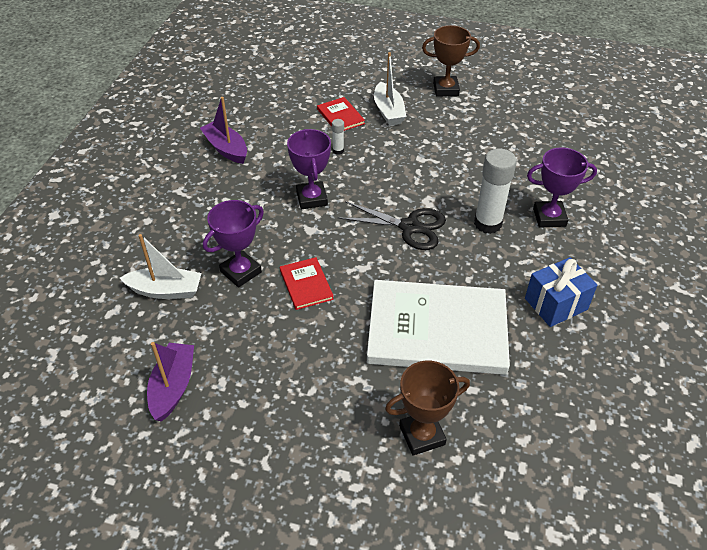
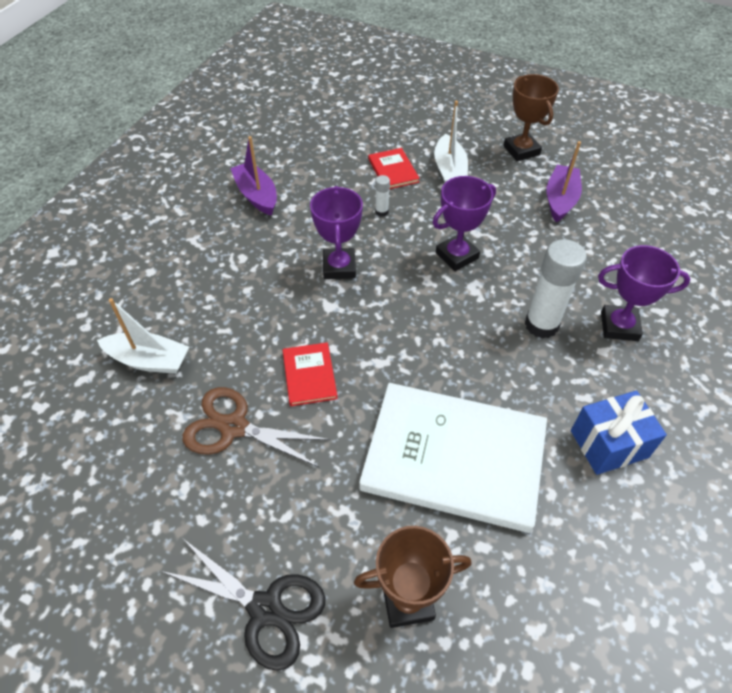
camera: 10 degrees right, 5 degrees up
(173, 386) = (127, 485): purple boat -> purple boat (560, 200)
(241, 272) = (238, 348): purple trophy -> purple trophy (457, 256)
(252, 332) = (234, 427): none -> brown scissors
(409, 227) = (446, 317): black scissors -> black scissors (265, 609)
(446, 89) = (521, 150): brown trophy -> brown trophy turned 60 degrees clockwise

